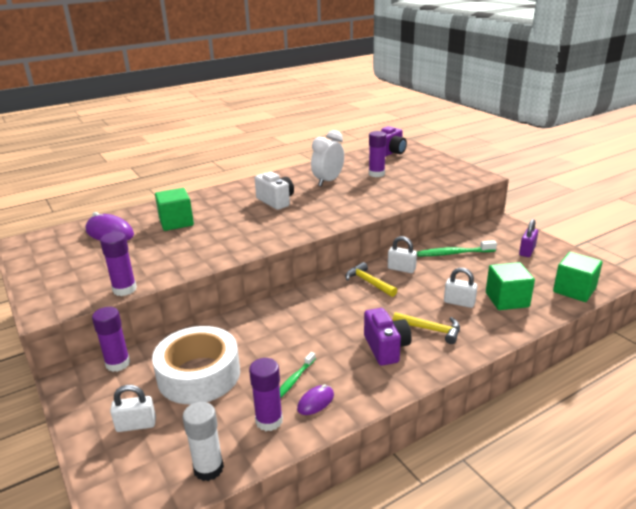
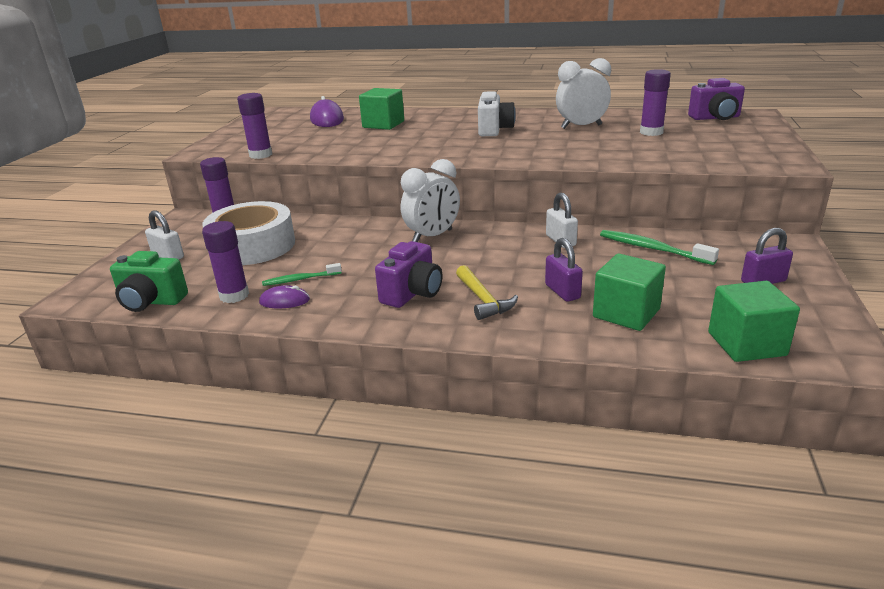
camera: 45 degrees right, 0 degrees up
(208, 468) = (151, 302): white glue stick -> green camera
(322, 301) = (432, 236): none -> white clock
(368, 282) = (503, 239): yellow hammer -> none
(459, 302) = (562, 292): white padlock -> purple padlock

